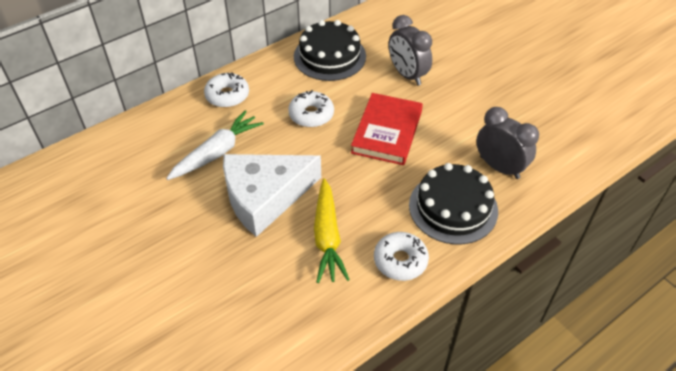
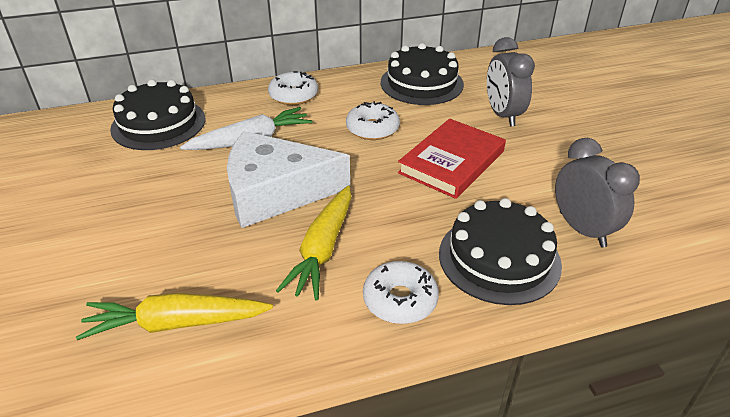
camera: 20 degrees right, 10 degrees down
(125, 156) = (158, 124): none -> black cake
(254, 328) = (176, 323): none -> yellow carrot

